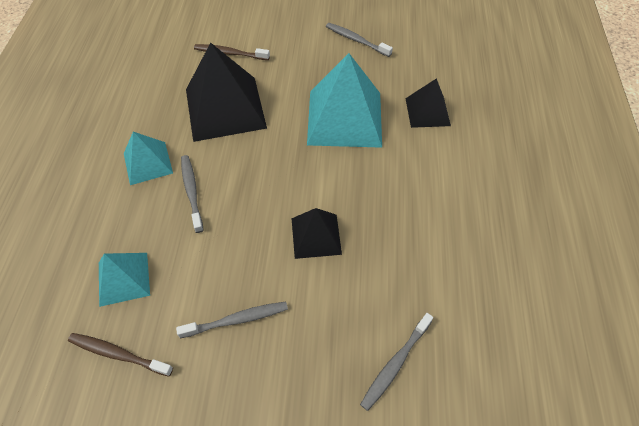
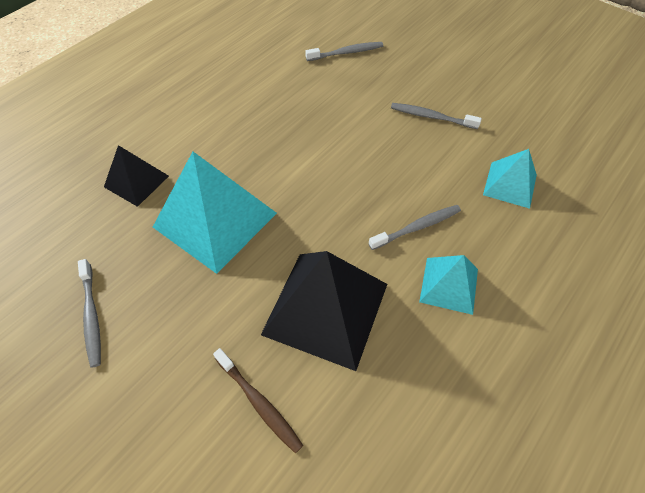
camera: 145 degrees left, 0 degrees up
(118, 354) = (528, 138): brown toothbrush -> none
(192, 192) = (417, 227): grey toothbrush -> grey toothbrush turned 135 degrees counterclockwise
(316, 236) = (335, 137): black pyramid -> none

